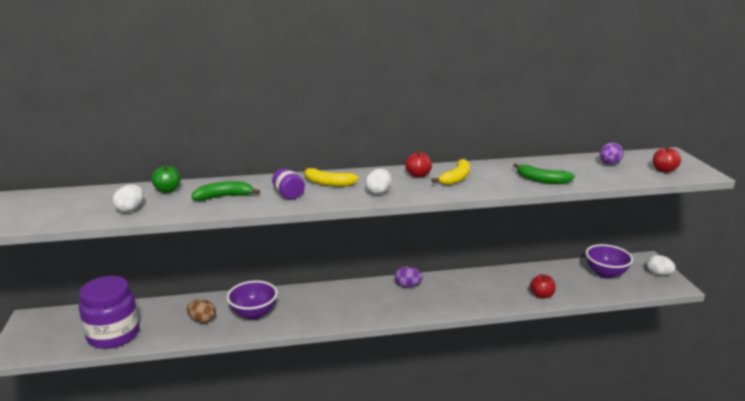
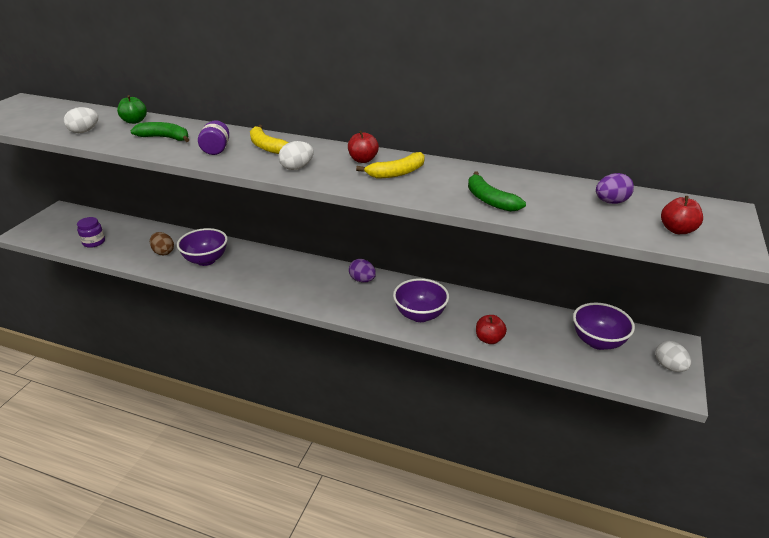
camera: 30 degrees right, 10 degrees up
(113, 335) = (94, 242): purple jar -> purple jar, size x0.48
(478, 296) = (420, 315): none -> purple bowl

